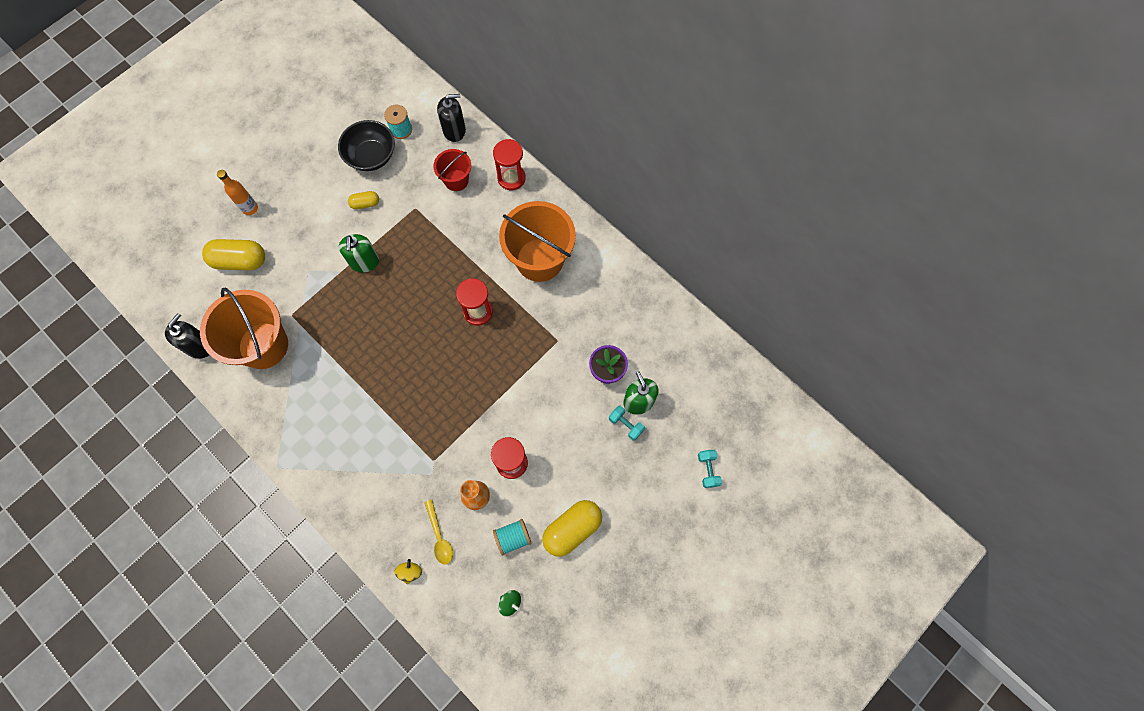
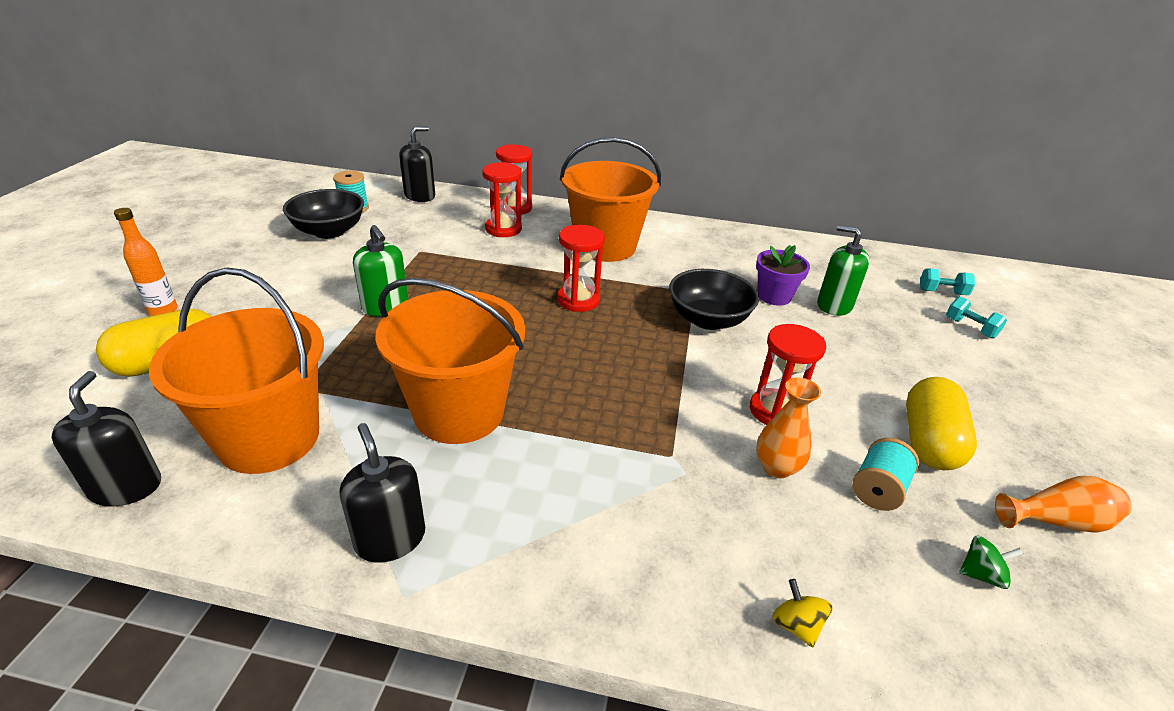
camera: 35 degrees left, 35 degrees down
(285, 436) = (390, 539): none -> black soap dispenser
(354, 374) = (459, 412): none -> orange bucket
(365, 204) = (349, 264): yellow capsule -> none
(439, 537) = (783, 545): yellow spoon -> none
(456, 180) = (453, 223): red bucket -> none
(485, 204) = (503, 229): none -> red hourglass
(542, 371) = (708, 319): none -> black bowl
(579, 605) = (1056, 521): none -> orange vase
(626, 425) = (848, 326): turquoise dumbbell -> turquoise dumbbell (942, 292)

